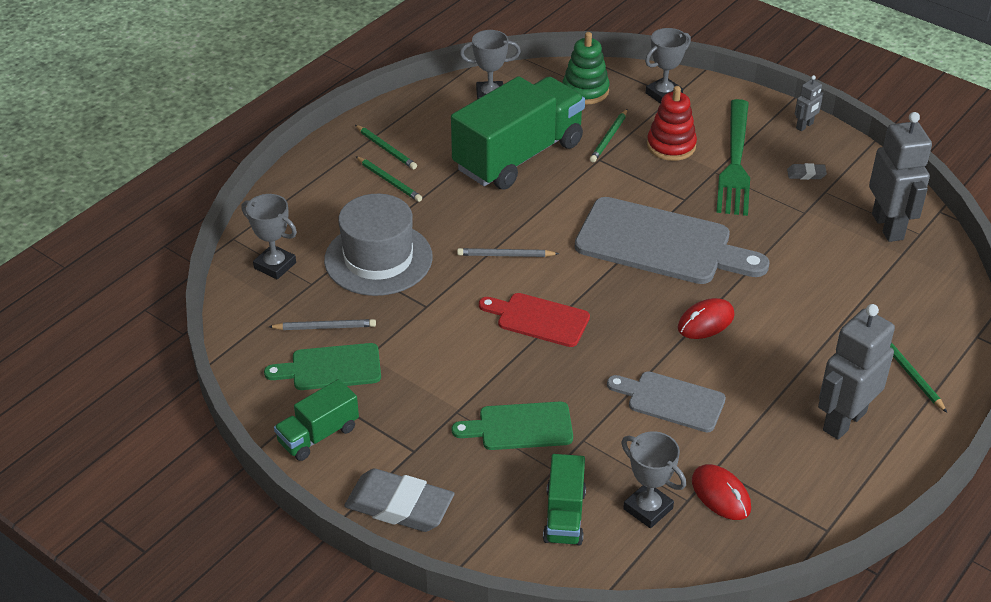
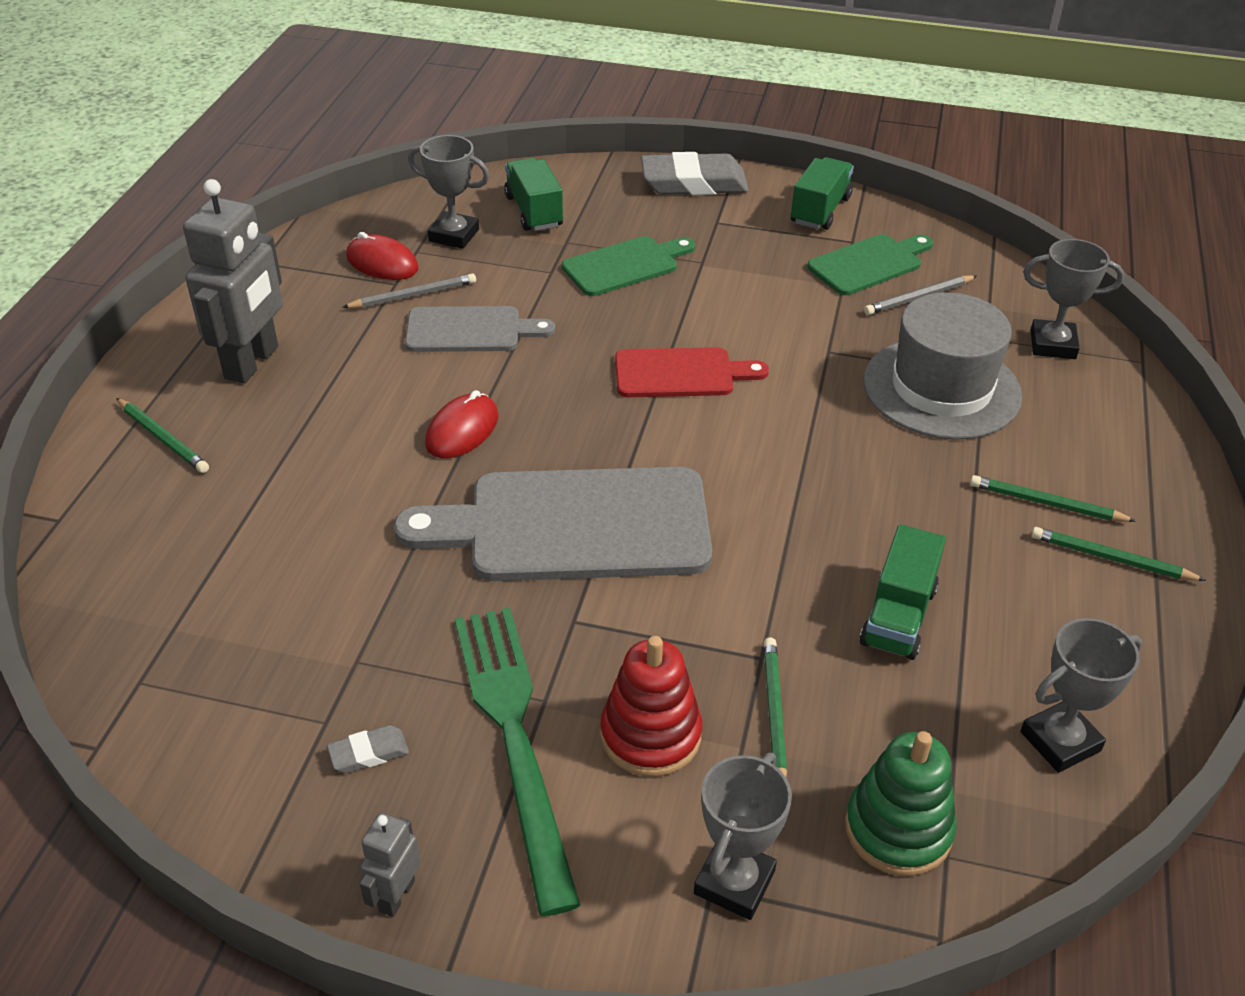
camera: 155 degrees right, 0 degrees up
(505, 255) = (784, 441): grey pencil -> grey pencil (413, 295)
(518, 156) = (898, 616): green truck -> green truck, size x0.49
(888, 226) = (199, 678): grey robot -> none

